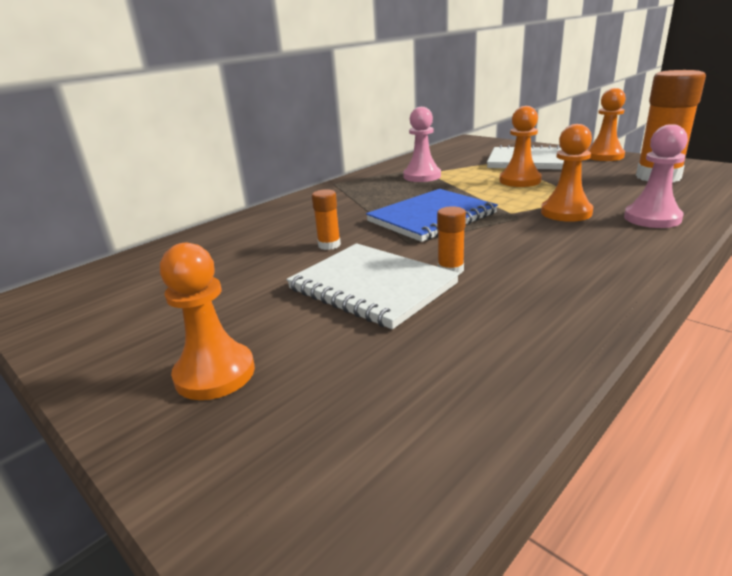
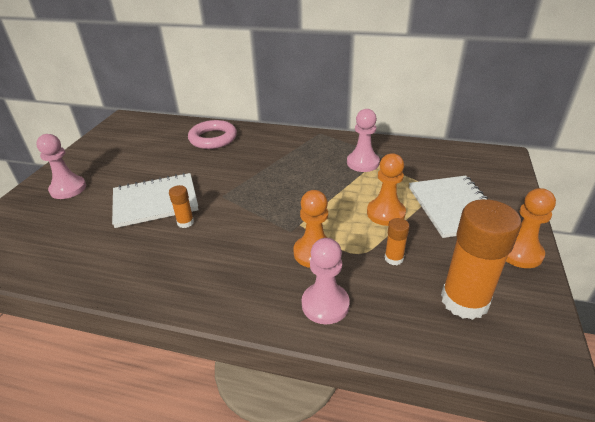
camera: 60 degrees right, 10 degrees up
(215, 374) = (68, 189): orange pawn -> pink pawn
(247, 234) = (213, 138): none -> pink ring
(329, 245) = (207, 169): orange glue stick -> orange glue stick (394, 258)
(371, 287) = (155, 201): white notebook -> white notebook turned 60 degrees clockwise
(432, 217) = (270, 192): blue notebook -> none

